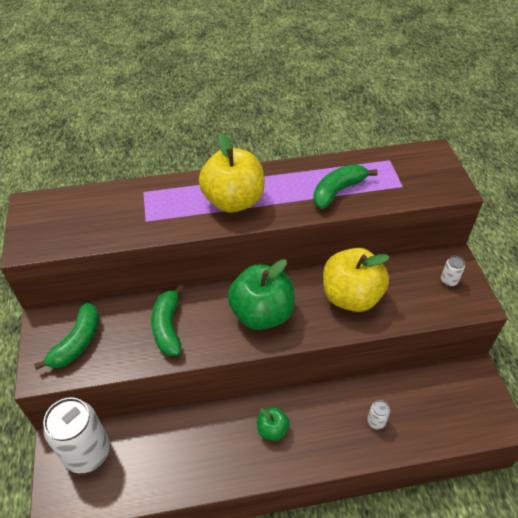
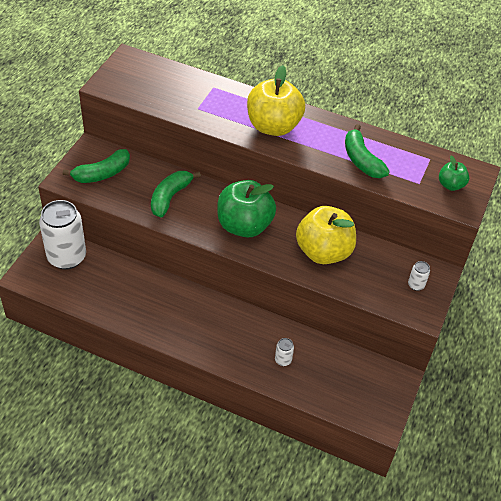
camera: 30 degrees right, 0 degrees up
(272, 430) = (201, 319): green apple -> green apple (450, 185)
(338, 191) = (361, 160): green banana -> green banana turned 105 degrees counterclockwise

